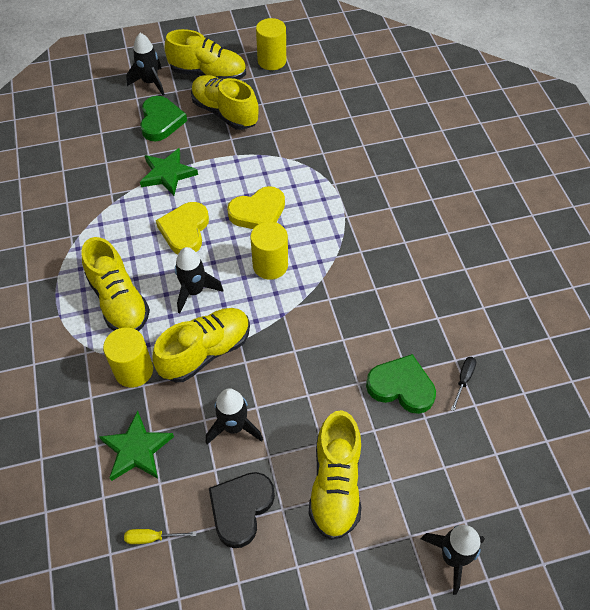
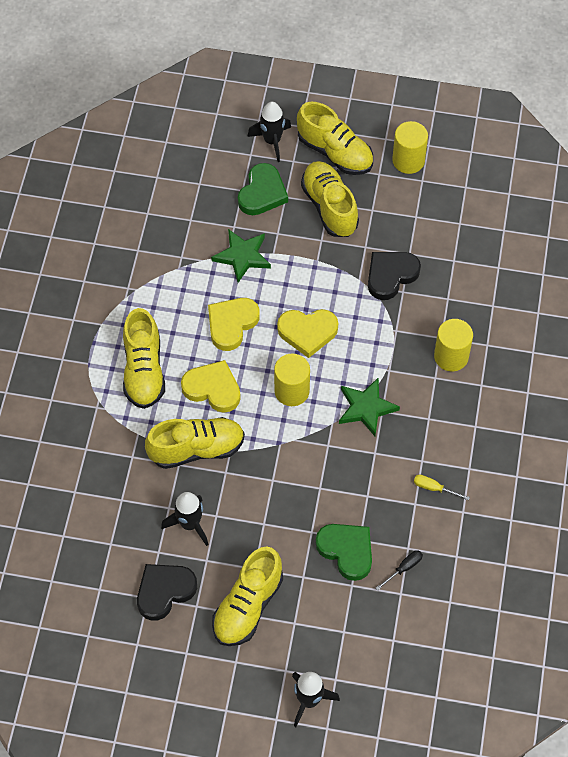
camera: 25 degrees right, 5 degrees up
(134, 370) = (130, 440): yellow cylinder -> yellow cylinder (451, 356)
(136, 449) = (104, 509): green star -> green star (366, 408)
(152, 538) = (87, 583): yellow screwdriver -> yellow screwdriver (434, 488)
(194, 291) = (212, 388): black rocket -> yellow heart
(305, 144) = (391, 275): none -> black heart

